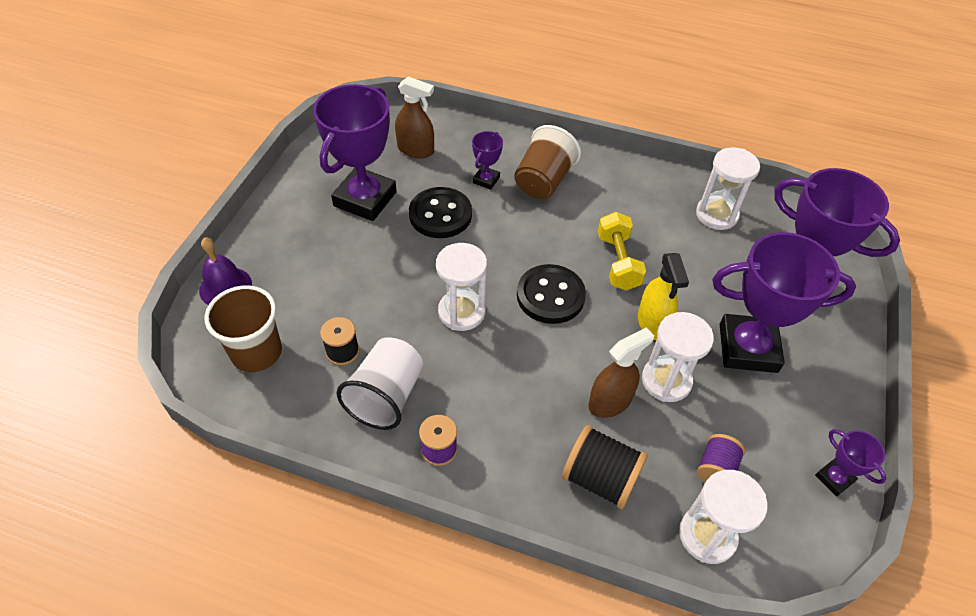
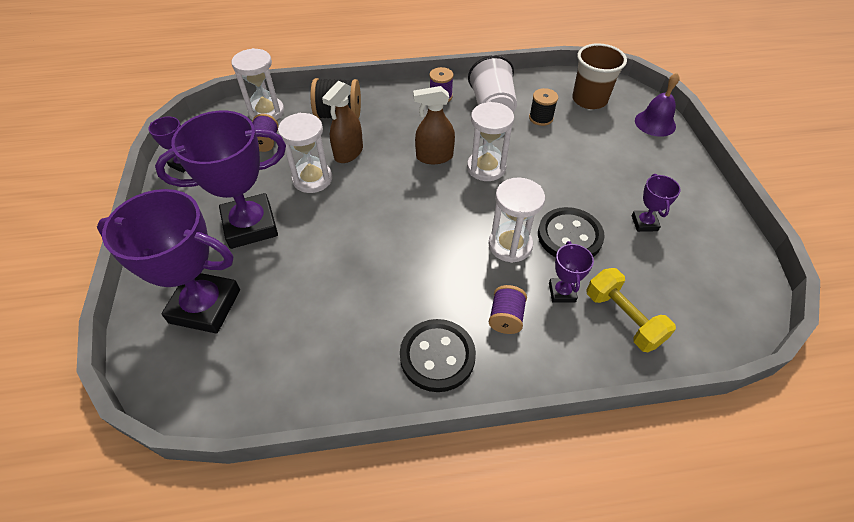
camera: 155 degrees right, 0 degrees up
(365, 199) = (644, 223): purple trophy -> purple trophy, size x0.46
(416, 150) = (660, 297): brown spray bottle -> brown spray bottle (434, 157)
(543, 181) = (505, 318): brown cup -> purple spool
(550, 296) = (428, 204): black button -> black button (437, 356)
(617, 262) = (386, 257): yellow dumbbell -> yellow dumbbell (623, 318)
(652, 323) = (335, 215): yellow spray bottle -> none
(716, 215) = (300, 358): white hourglass -> white hourglass (510, 245)

